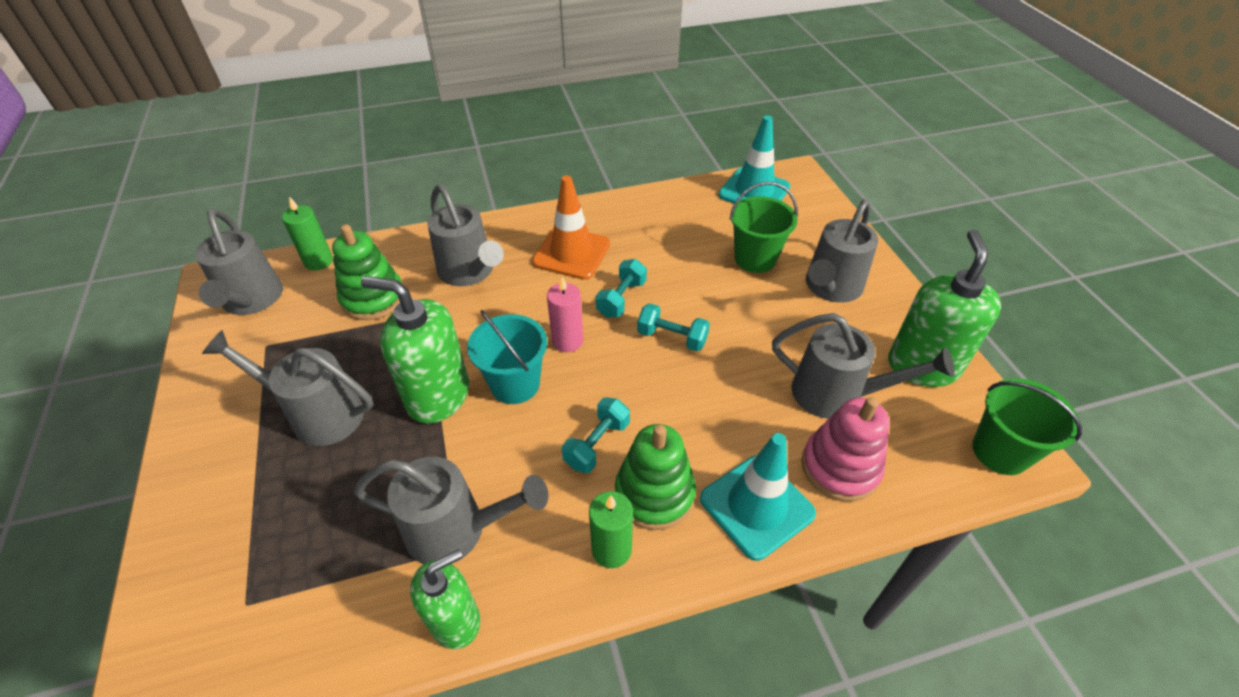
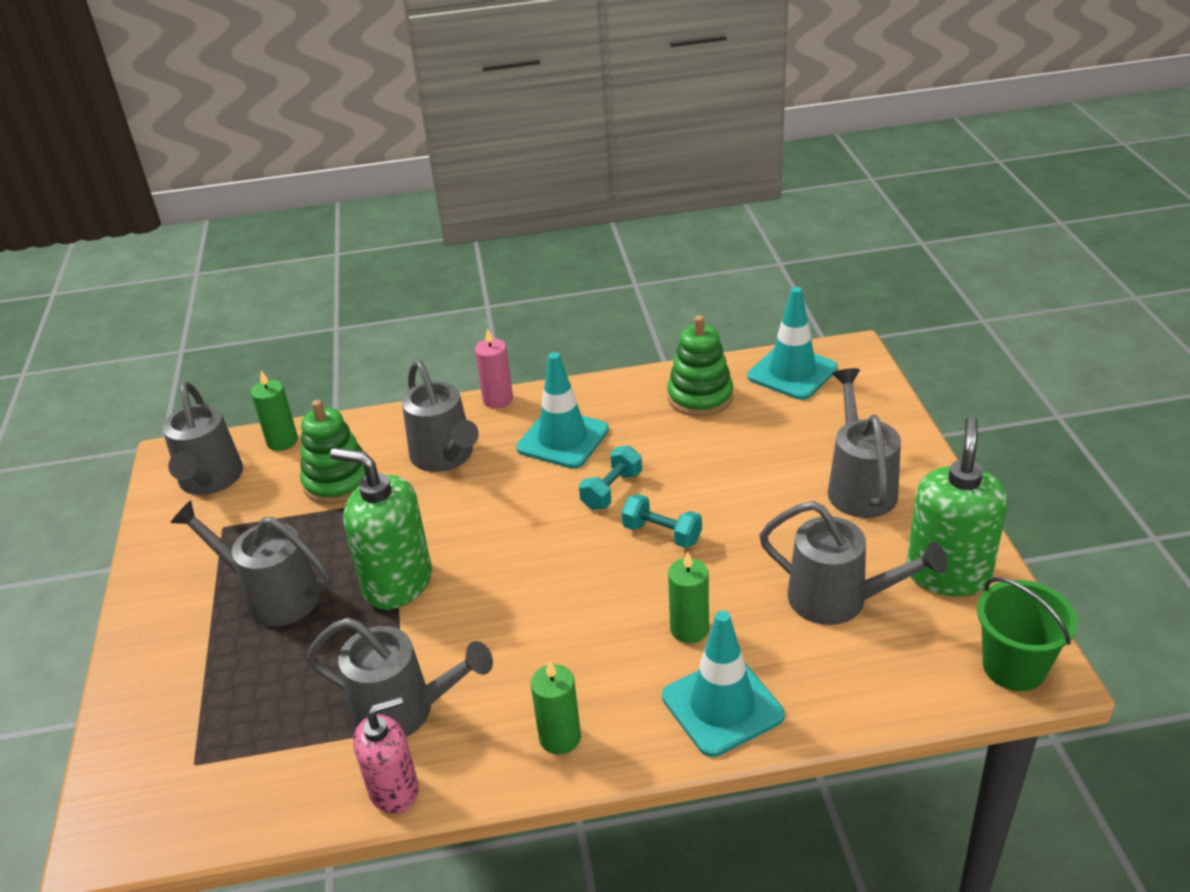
camera: 10 degrees right, 10 degrees down
(455, 620) = (394, 790): green soap dispenser -> pink soap dispenser
(515, 384) = (481, 575): turquoise bucket -> none
(567, 341) = (544, 533): pink candle -> pink candle (498, 399)
(571, 253) = (563, 439): orange traffic cone -> turquoise traffic cone
(597, 444) = (560, 638): turquoise dumbbell -> none
(654, 494) = (614, 688): green stacking toy -> green stacking toy (700, 397)
(712, 429) = (689, 629): none -> green candle
(755, 258) = (776, 450): green bucket -> none
(830, 288) = (859, 486): grey watering can -> grey watering can turned 135 degrees clockwise
(840, 467) = (824, 673): pink stacking toy -> none

